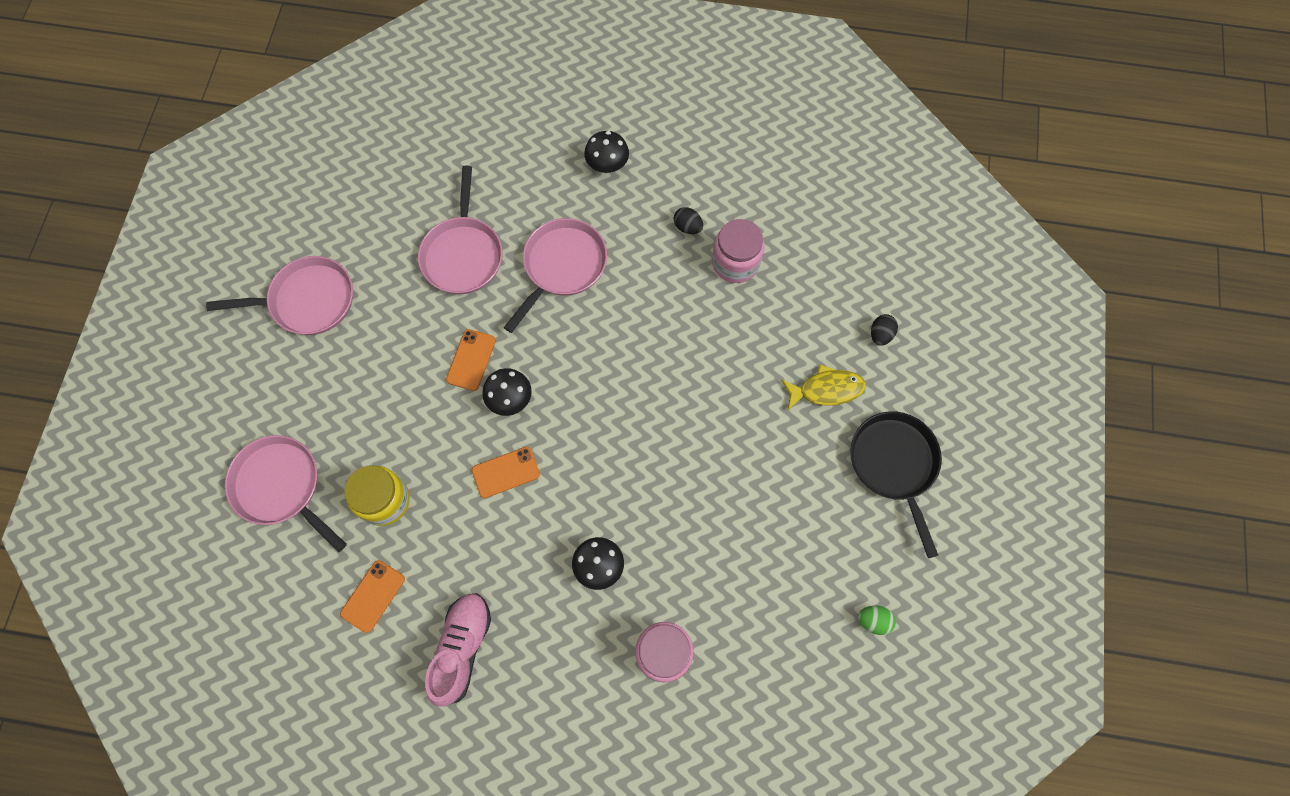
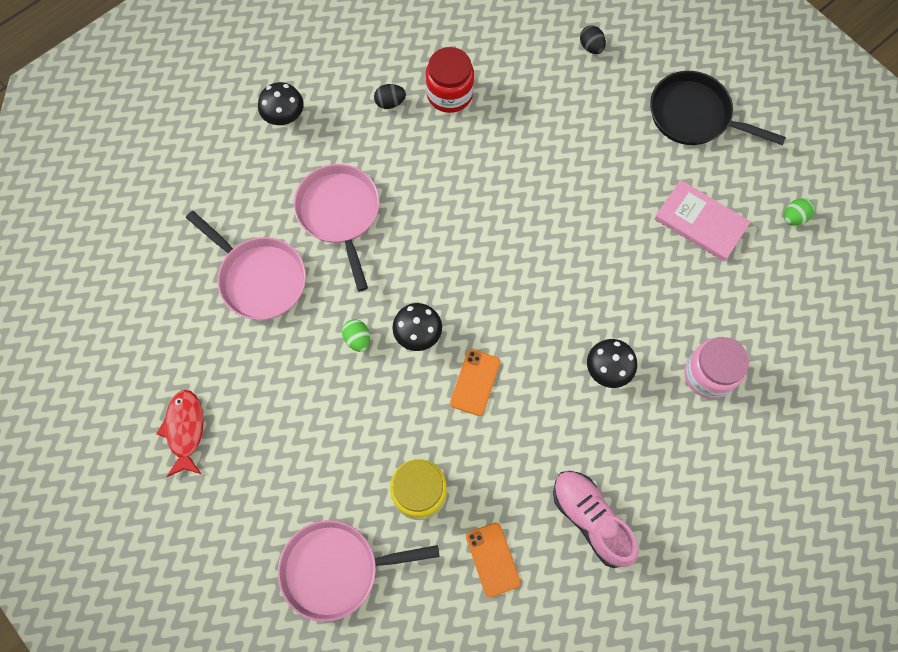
camera: 50 degrees left, 0 degrees up
(307, 301) = (185, 430): pink pan -> red fish
(471, 360) = (357, 339): orange phone -> green egg
(735, 262) = (449, 94): pink jar -> red jar
(797, 544) = (700, 222): none -> pink book
(826, 389) = (602, 113): yellow fish -> none

